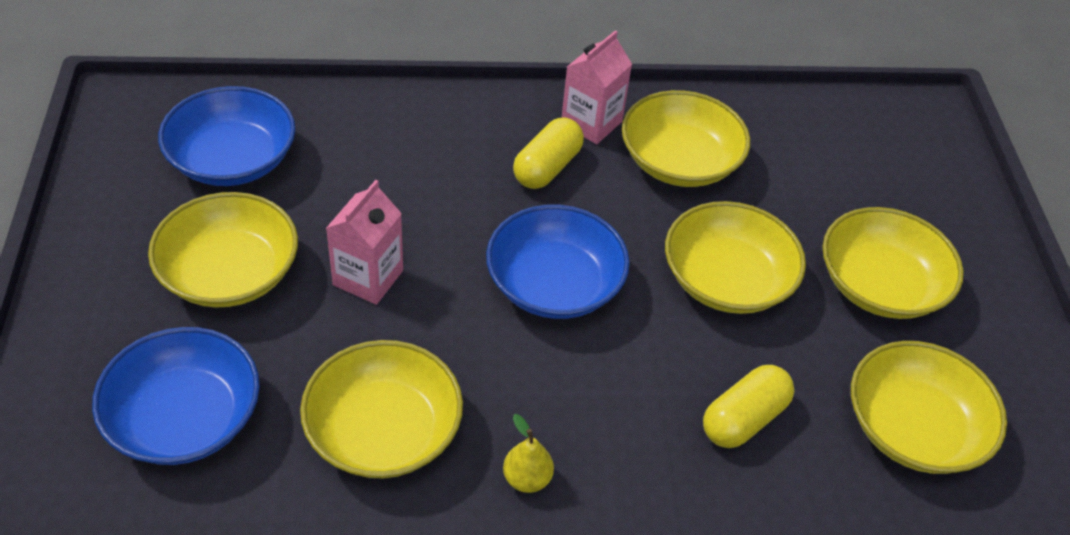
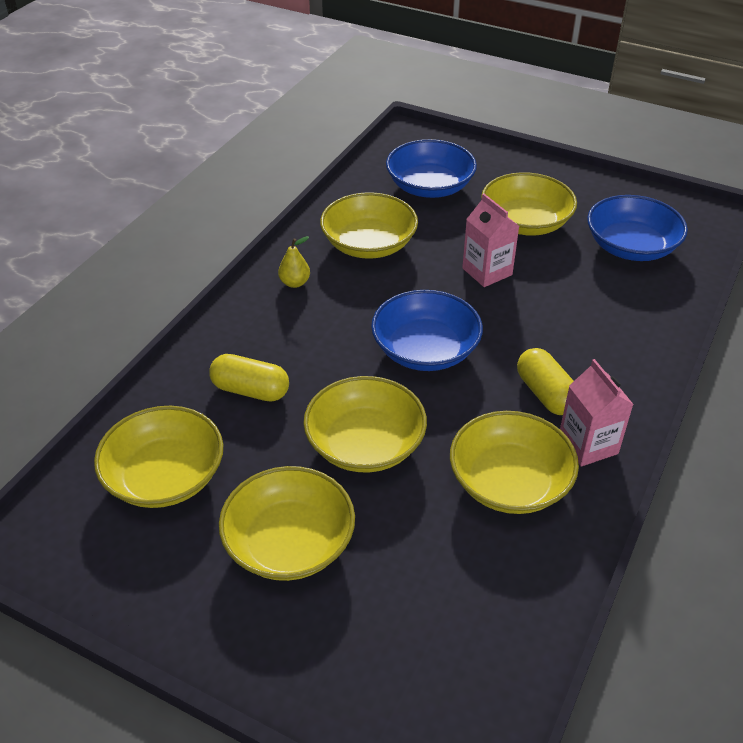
camera: 125 degrees right, 5 degrees down
(743, 419) = (250, 390): yellow capsule -> yellow capsule turned 60 degrees counterclockwise

